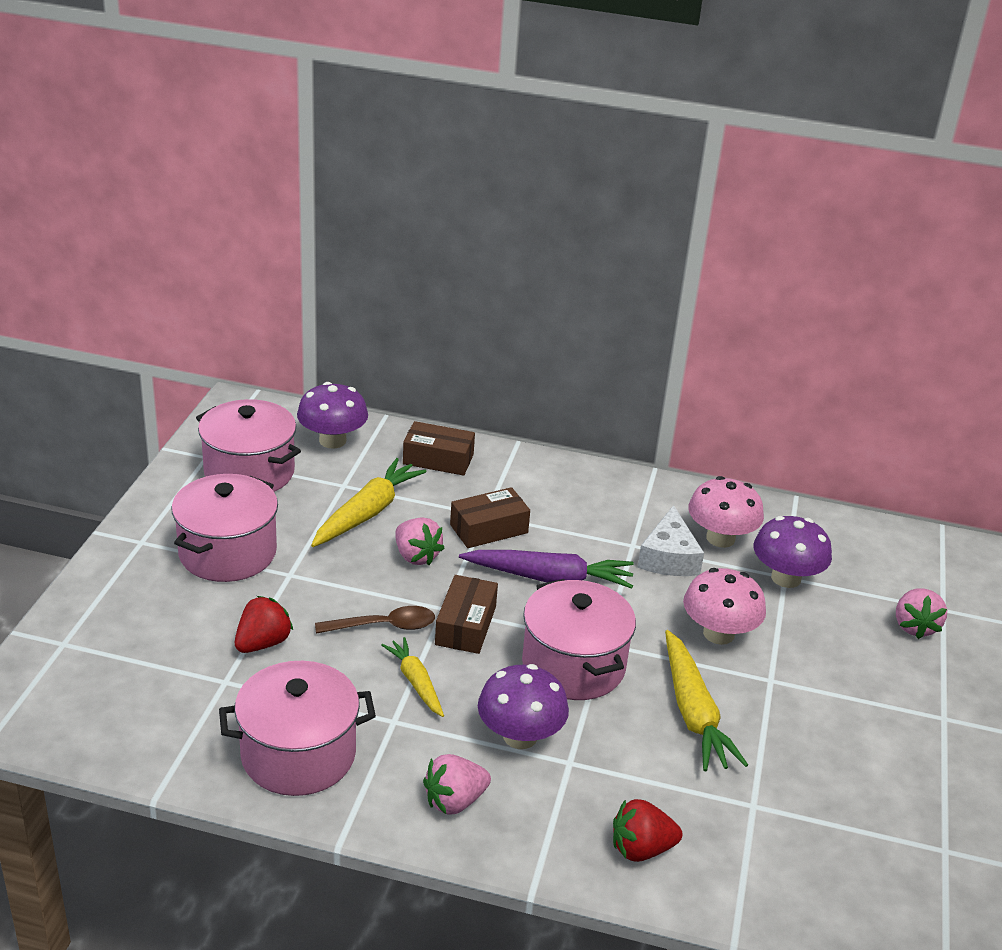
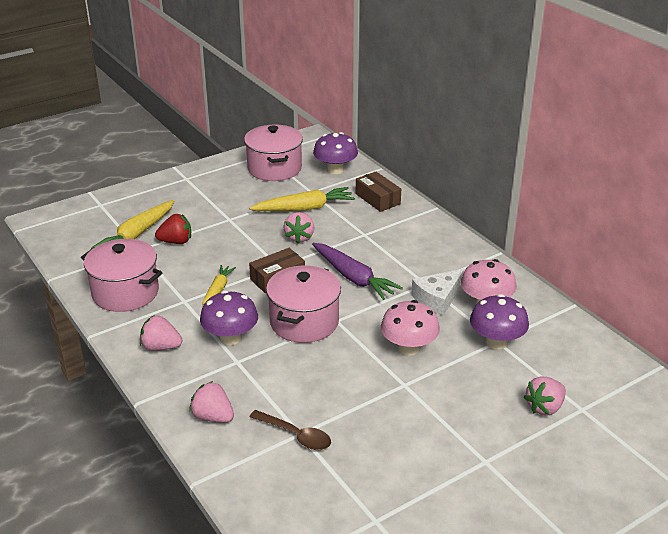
camera: 45 degrees right, 0 degrees up
(228, 553) = (215, 198): pink pot -> none
(384, 626) = (239, 260): brown spoon -> brown spoon (296, 435)
(489, 529) = (355, 241): brown box -> none
(641, 849) = (213, 417): red strawberry -> pink strawberry
(693, 712) = (334, 375): yellow carrot -> yellow carrot (137, 234)

